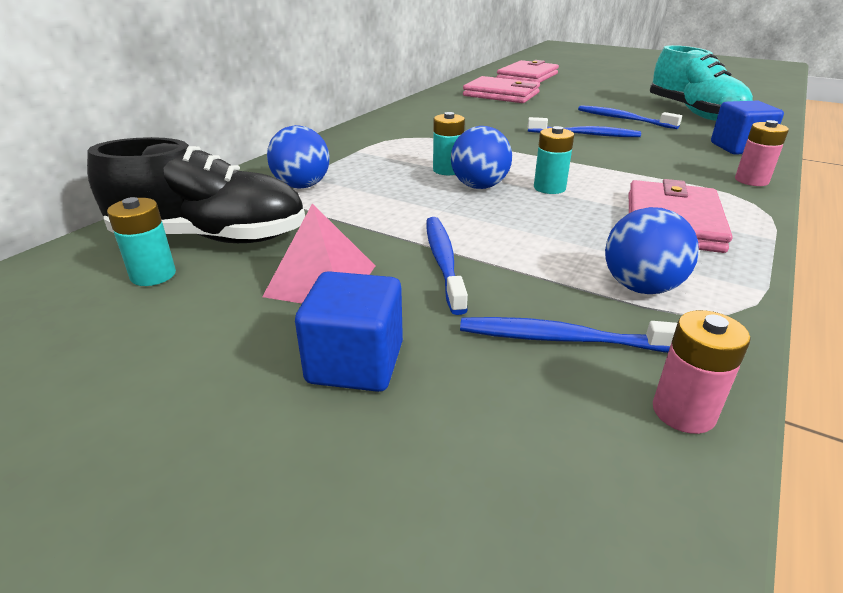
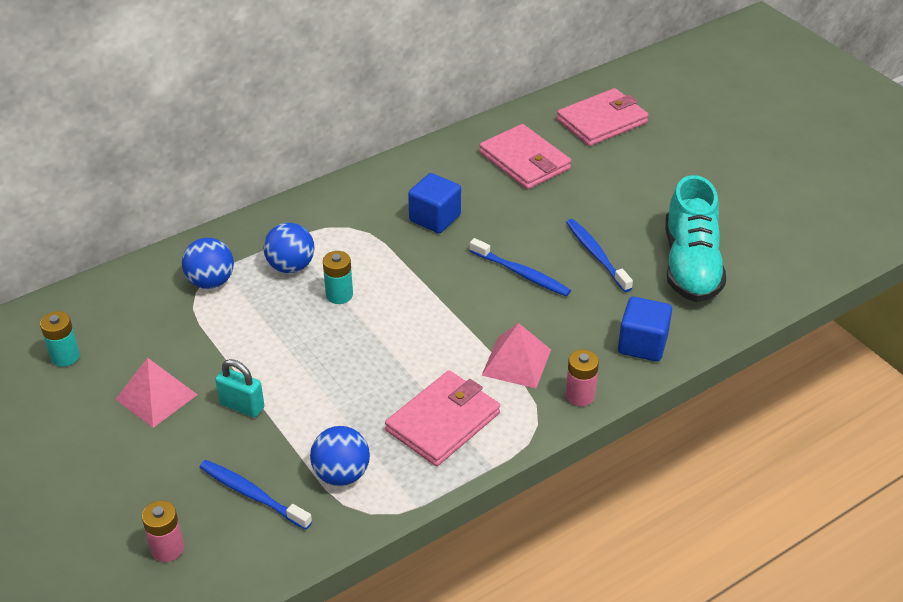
camera: 25 degrees right, 10 degrees up
(211, 238) = (115, 328): black shoe -> none
(355, 363) = (132, 468): blue cube -> blue cube (435, 218)
(443, 261) = (242, 406): blue toothbrush -> turquoise padlock
(479, 186) = (343, 327): blue ball -> blue ball (291, 266)
(549, 188) = (396, 348): turquoise battery -> none
(666, 174) = (516, 362): none -> pink pyramid
(683, 412) = (263, 560): pink battery -> pink battery (167, 548)

